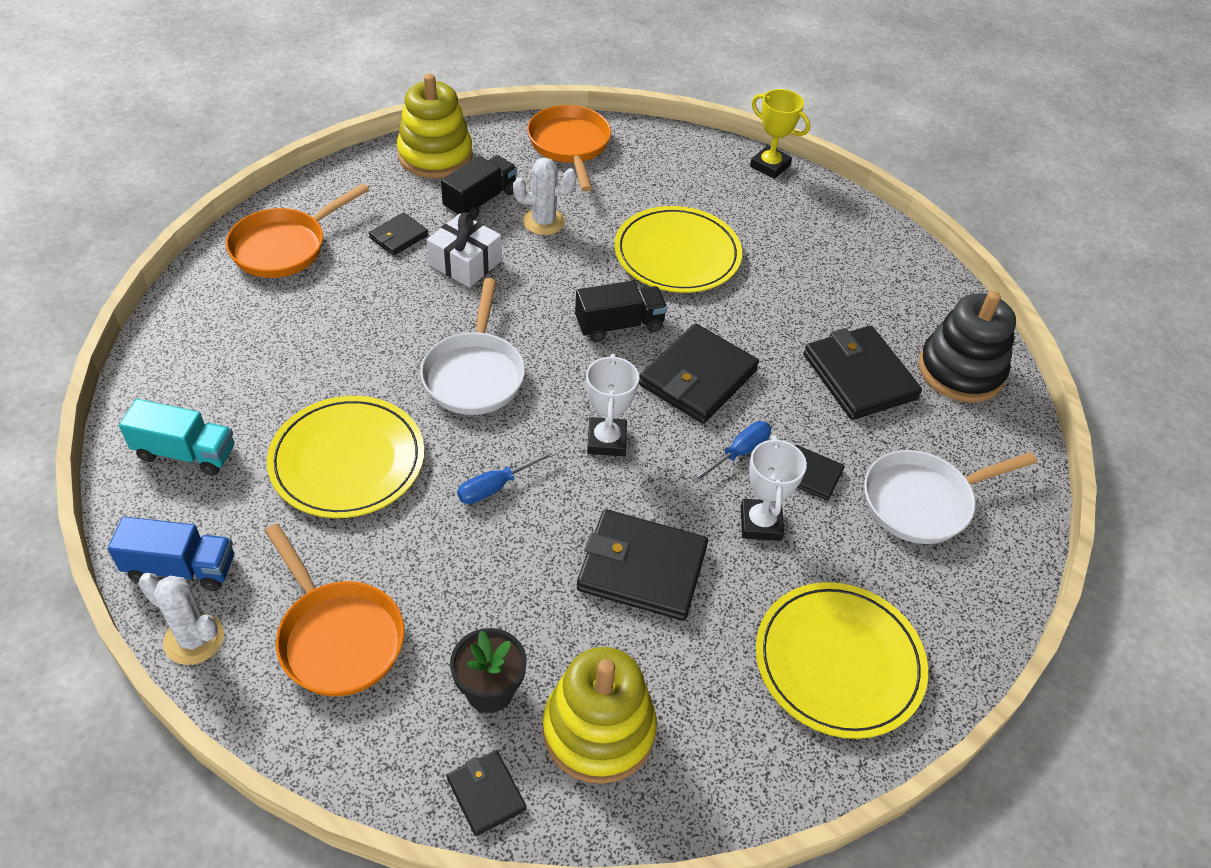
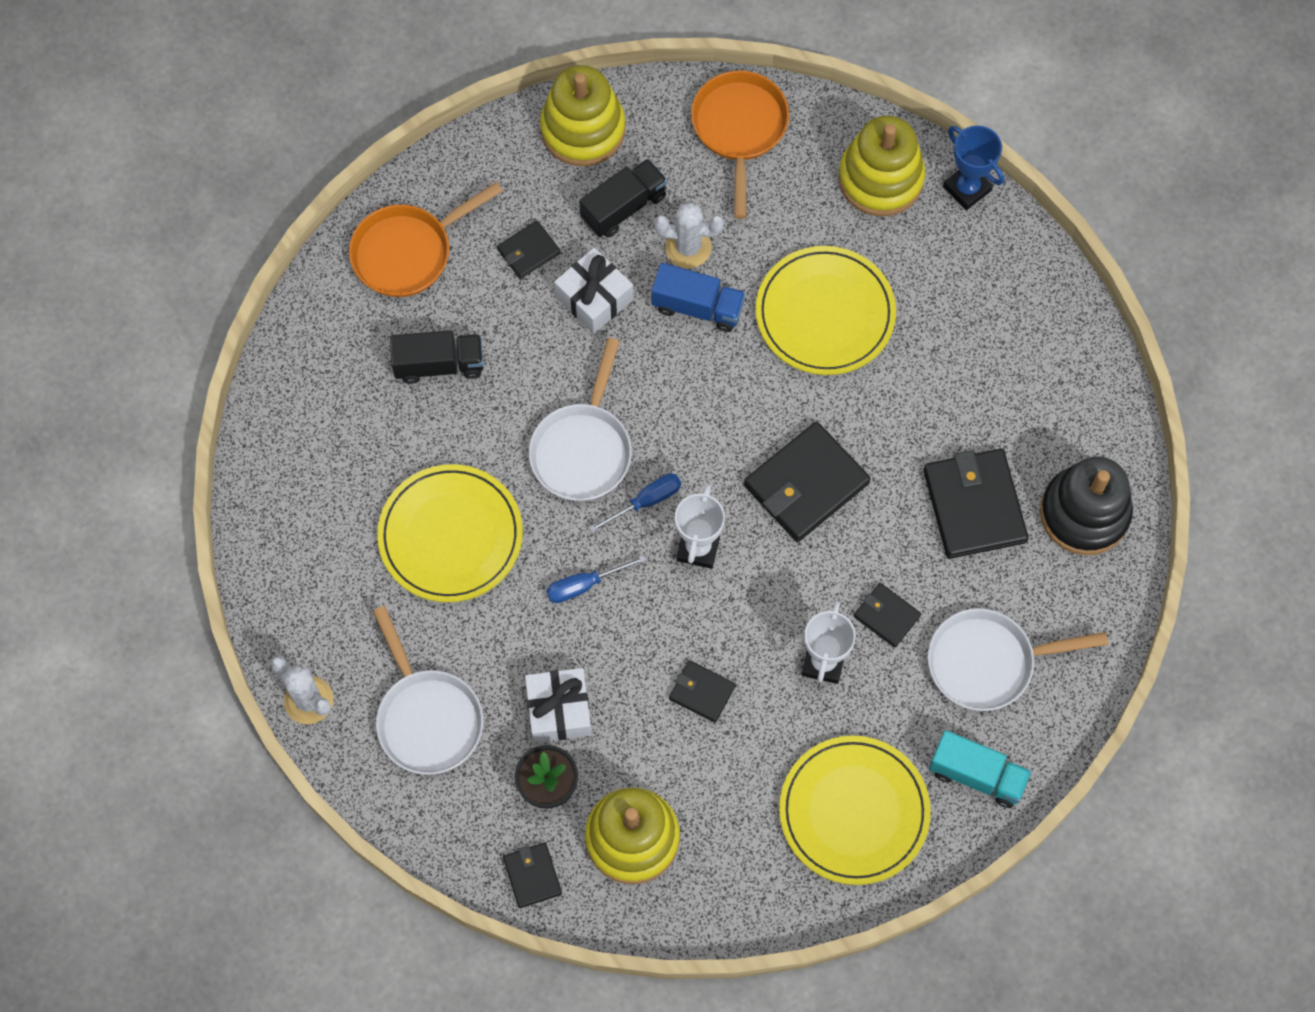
camera: 15 degrees right, 20 degrees up
(181, 568) = (298, 629): blue truck -> blue truck (697, 307)
(185, 453) = (304, 505): turquoise truck -> turquoise truck (976, 775)
(337, 637) = (427, 717): orange pan -> white pan
(489, 608) = (559, 710): none -> white gift
(619, 325) = (740, 405): black truck -> black truck (439, 364)
(642, 568) = (702, 692): black wallet -> black wallet, size x0.52
(697, 166) = (880, 179): none -> yellow stacking toy
(738, 453) = (823, 581): blue screwdriver -> blue screwdriver (646, 501)
(770, 166) = (967, 188): yellow trophy -> blue trophy

